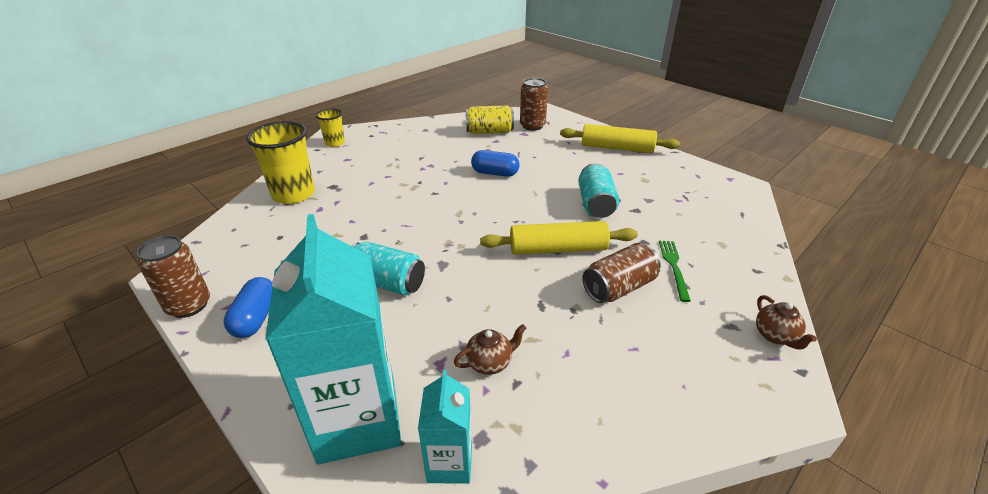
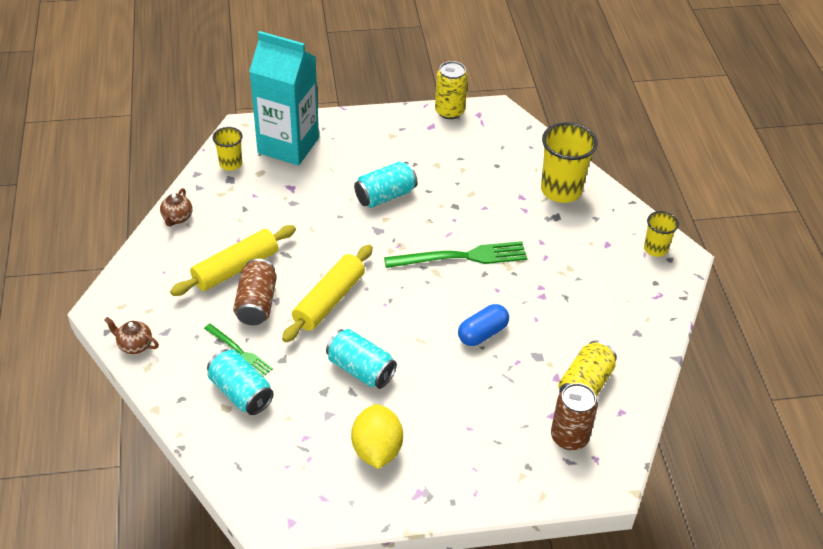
camera: 125 degrees right, 10 degrees up
(189, 305) = (449, 111): brown can -> yellow can
(256, 318) = (408, 133): blue capsule -> none
(428, 209) = (461, 257): none -> green fork
(450, 463) = (230, 164): turquoise carton -> yellow cup
(490, 363) = (269, 206): brown teapot -> brown teapot (177, 218)
(617, 148) = (443, 476): yellow rolling pin -> yellow rolling pin (236, 268)
(639, 173) = (377, 450): none -> yellow lemon
(700, 244) = (241, 392): none -> turquoise can

